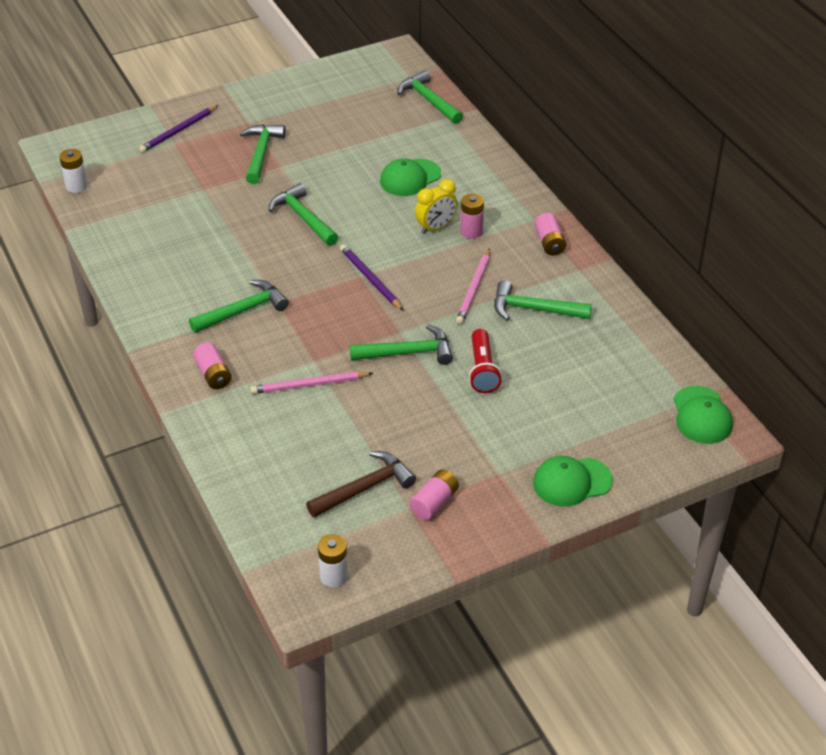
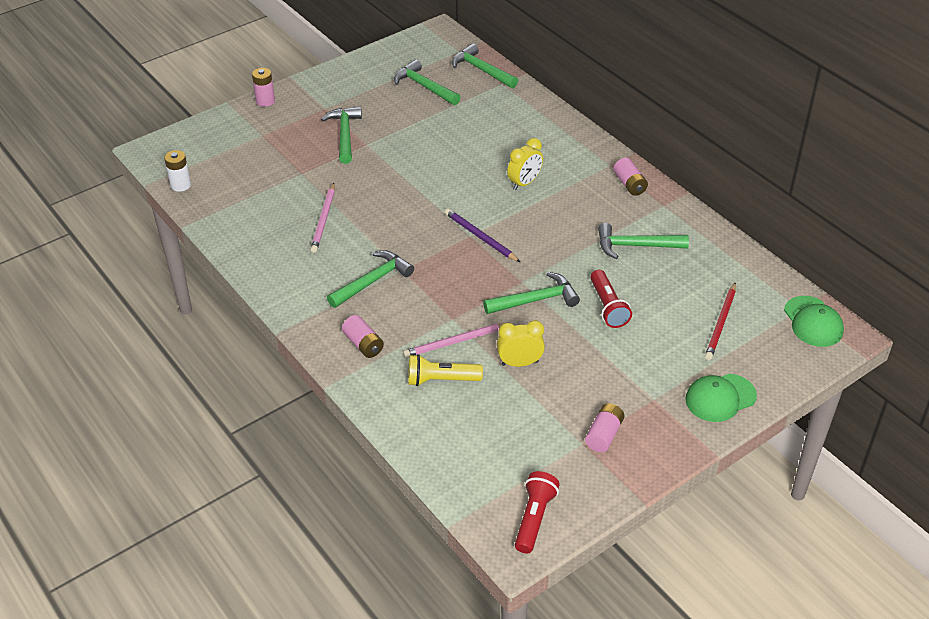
camera: 10 degrees left, 0 degrees up
(178, 131) = (261, 123): purple pencil -> none
(282, 422) = (441, 380): none -> yellow flashlight
(303, 217) = (401, 189): green hammer -> green hammer (424, 86)
(333, 576) = (534, 518): white battery -> red flashlight
(364, 488) = (536, 431): brown hammer -> none
(369, 416) = (520, 363): none -> yellow clock
(410, 178) = (487, 141): green cap -> none
(471, 232) = (557, 183): pink battery -> pink battery (265, 101)
(474, 289) = (576, 234): pink pencil -> pink pencil (324, 220)
(599, 404) = (721, 323): none -> red pencil

